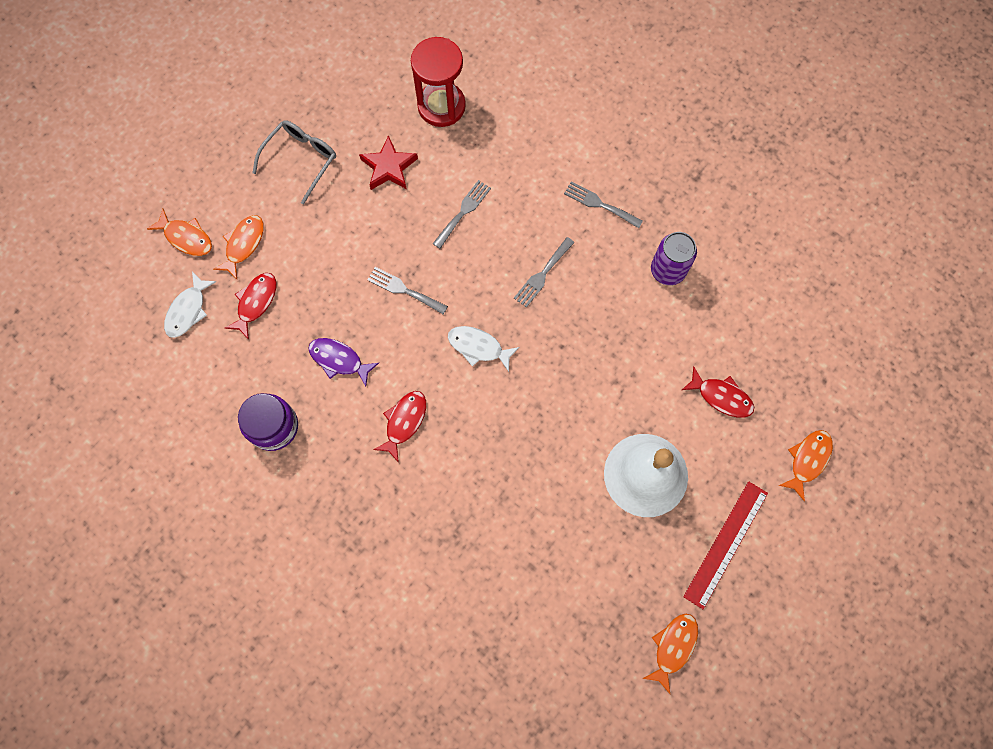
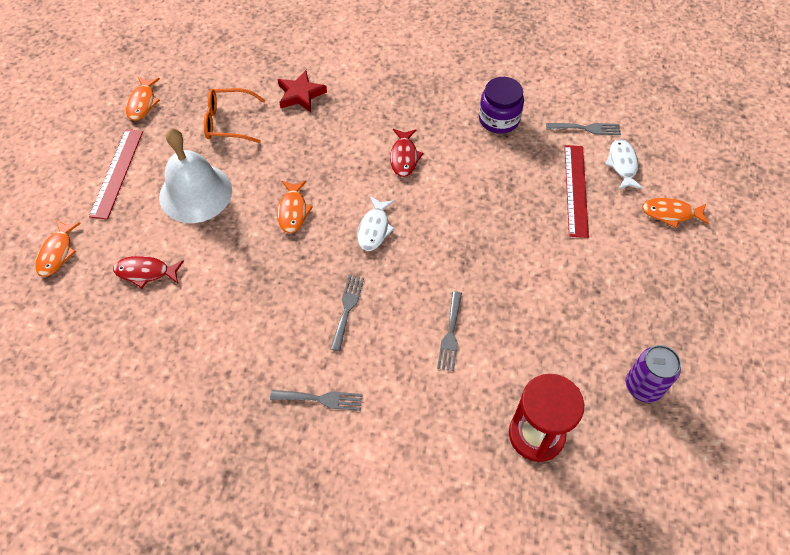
camera: 155 degrees right, 15 degrees down
(243, 244) = (620, 227): orange fish -> orange fish (293, 211)
(256, 302) = (576, 190): red fish -> red ruler
(301, 160) = (630, 318): grey glasses -> none
(339, 360) = (481, 177): purple fish -> none
(389, 167) = (546, 346): red star -> red star (300, 94)
(404, 290) = (463, 246): grey fork -> grey fork (587, 128)
(478, 347) = (374, 229): white fish -> white fish turned 105 degrees clockwise
(578, 565) = (228, 122): none -> orange glasses
(667, 270) = (228, 361): purple can -> purple can (643, 386)

